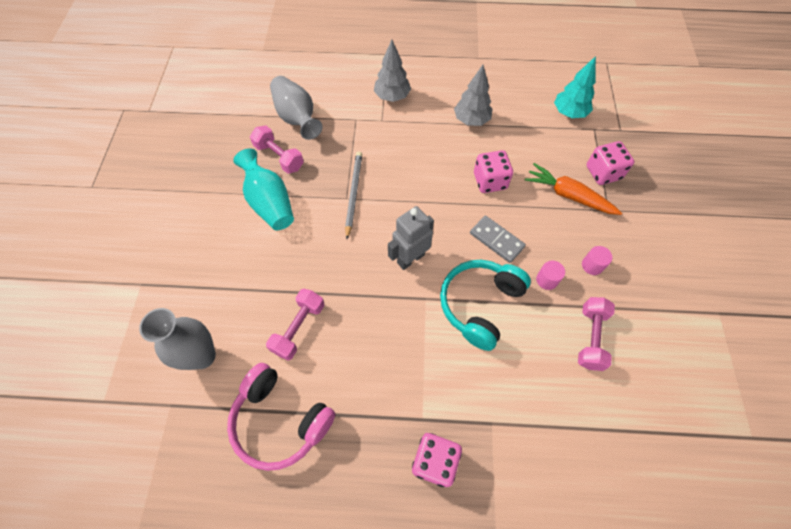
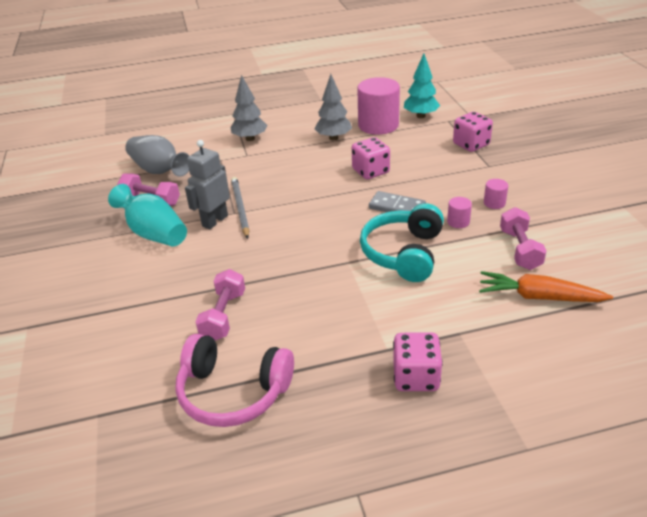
camera: 15 degrees left, 25 degrees down
(202, 356) = (121, 365): grey vase -> none
(410, 258) = (319, 238): grey robot -> grey robot (214, 221)
(521, 114) = (378, 125): none -> pink cylinder
(568, 195) = (448, 165): orange carrot -> orange carrot (539, 297)

